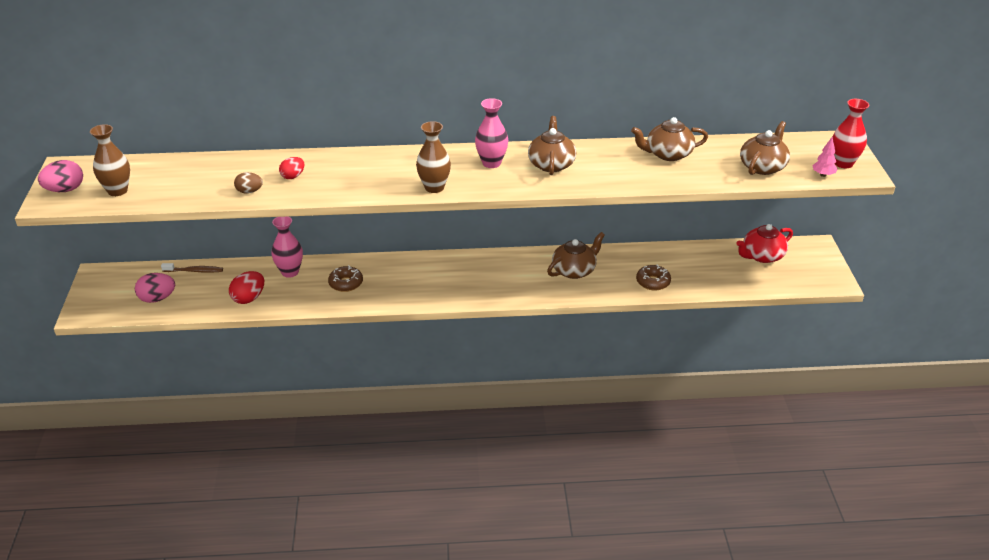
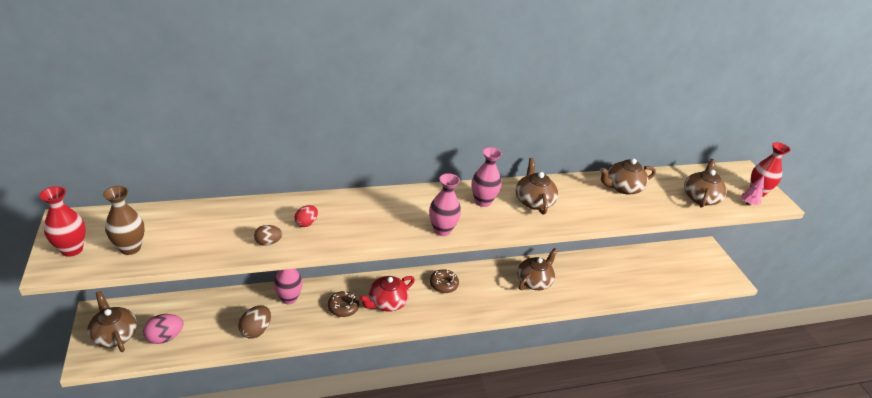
camera: 15 degrees left, 0 degrees up
(65, 190) = (72, 249): pink egg -> red vase
(110, 293) = (115, 335): none -> brown teapot
(194, 271) = (197, 303): brown toothbrush -> none
(249, 298) = (256, 330): red egg -> brown egg
(434, 187) = (442, 230): brown vase -> pink vase
(653, 282) = (599, 289): brown donut -> brown donut (443, 284)
(762, 256) = (671, 258): red teapot -> red teapot (387, 302)

